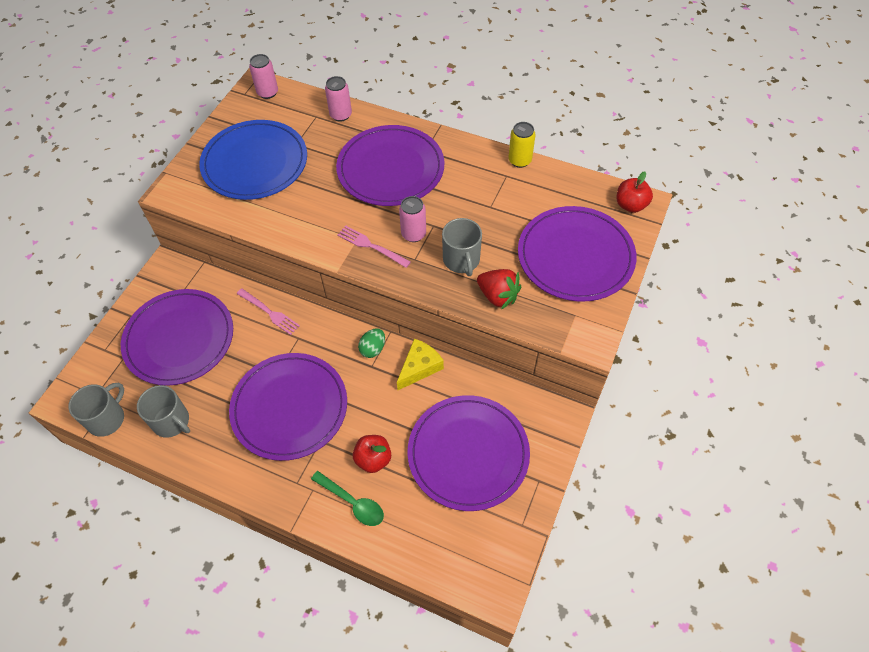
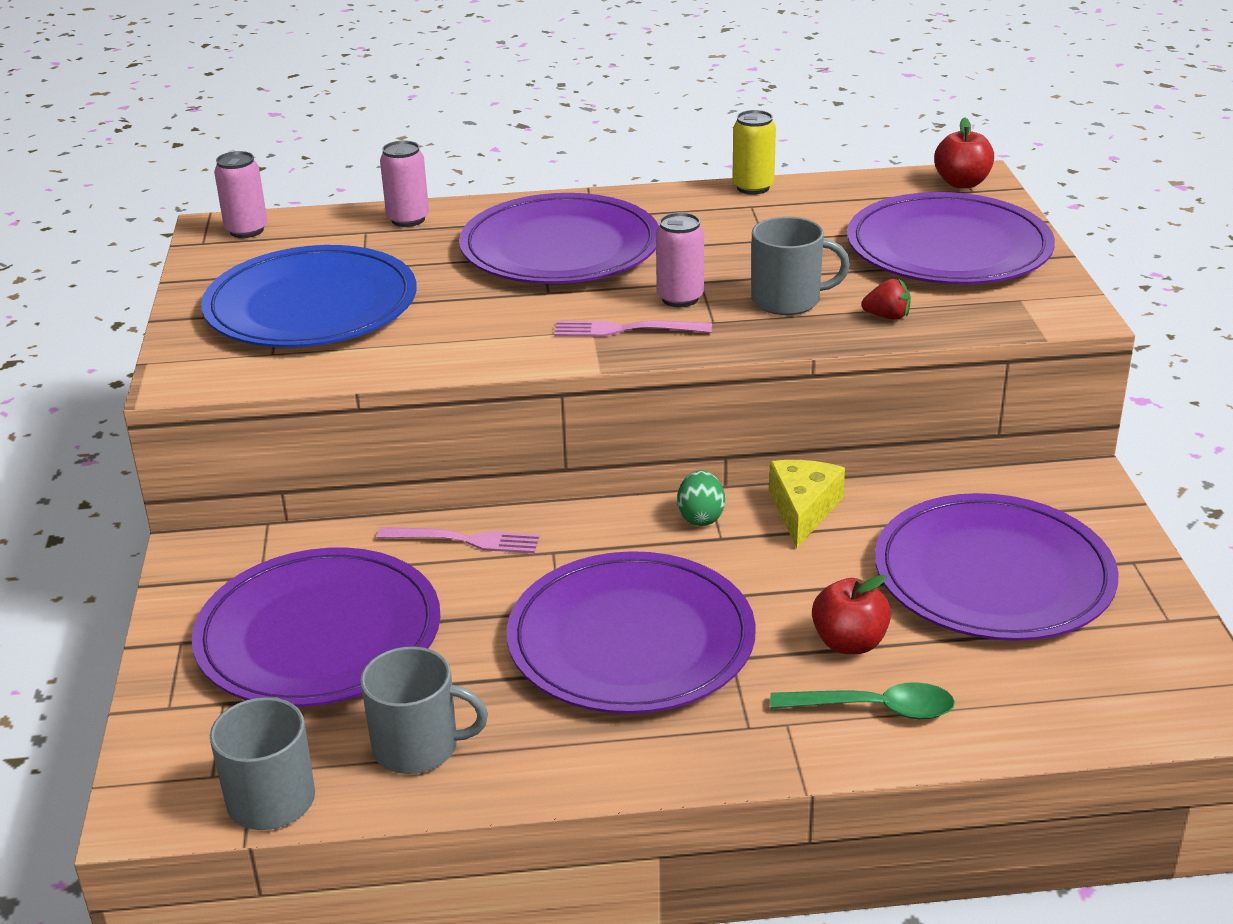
camera: 30 degrees left, 25 degrees down
(461, 260) = (788, 300): grey mug -> grey mug turned 45 degrees counterclockwise
(498, 296) = (887, 316): red strawberry -> red strawberry, size x0.59

